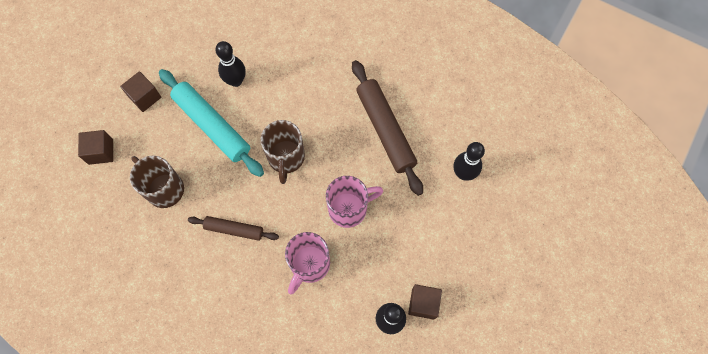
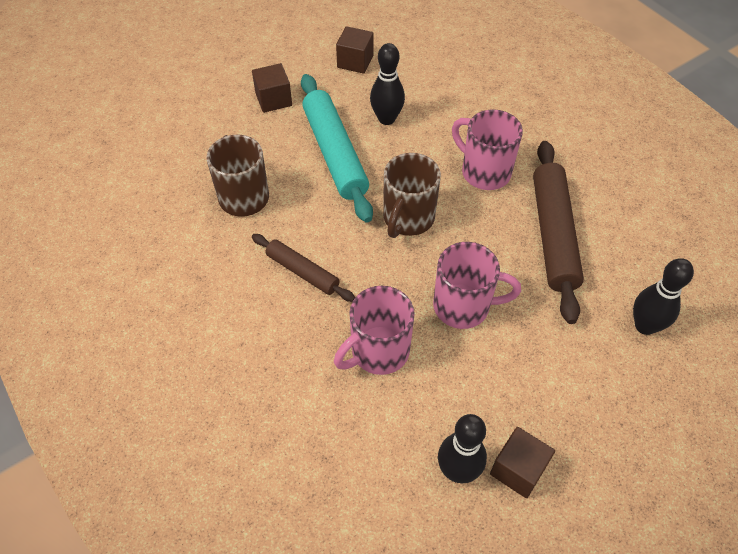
camera: 25 degrees right, 15 degrees down
(101, 152) = (194, 134): brown cube -> brown cube (355, 61)
(322, 98) = (484, 172): none -> pink mug

